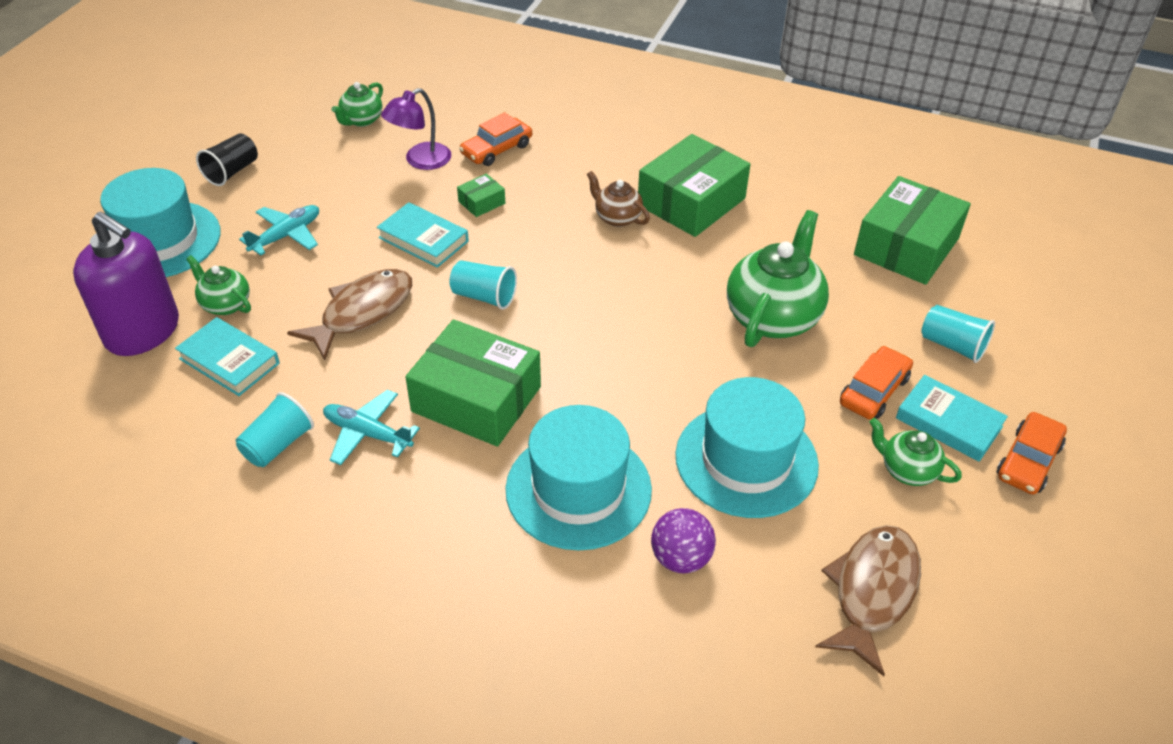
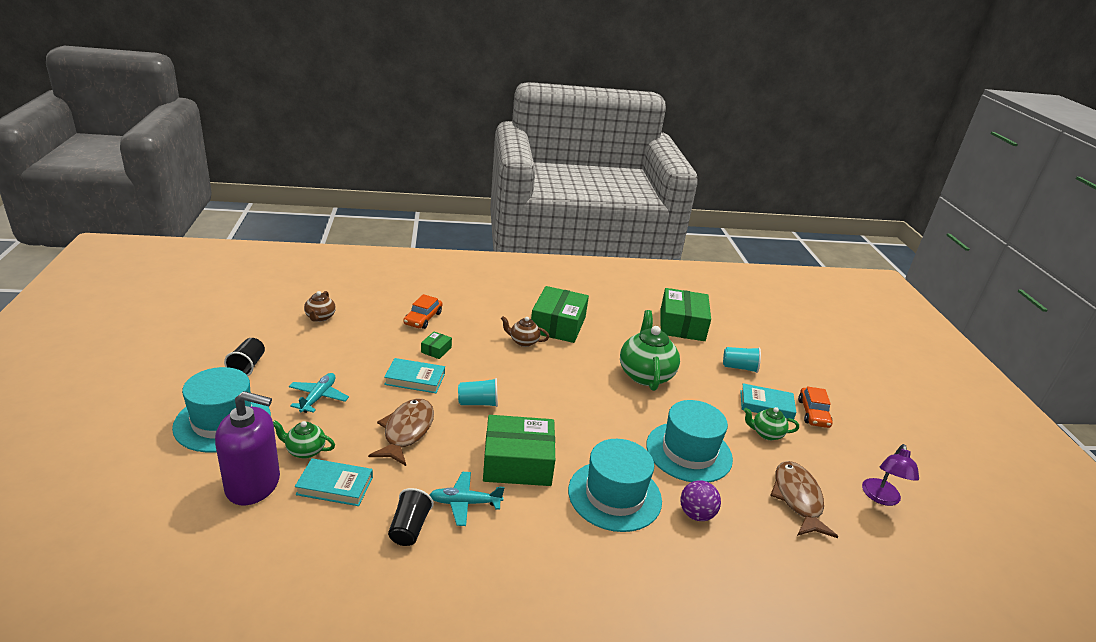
camera: 30 degrees left, 15 degrees down
(278, 444) = (409, 528): turquoise cup -> black cup
(361, 120) = (320, 317): green teapot -> brown teapot
(420, 161) = (378, 334): purple lamp -> purple lamp (881, 498)
(874, 391) = (721, 399): orange car -> none

